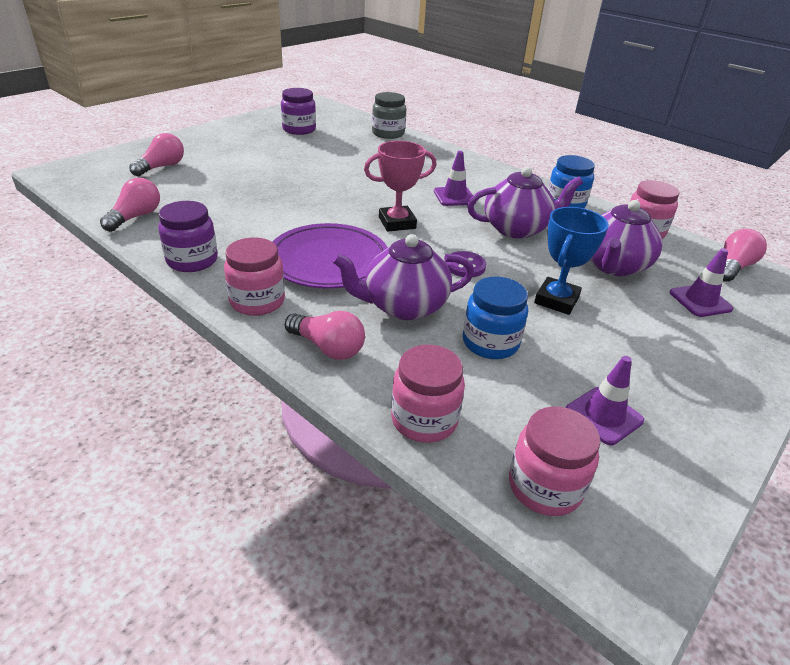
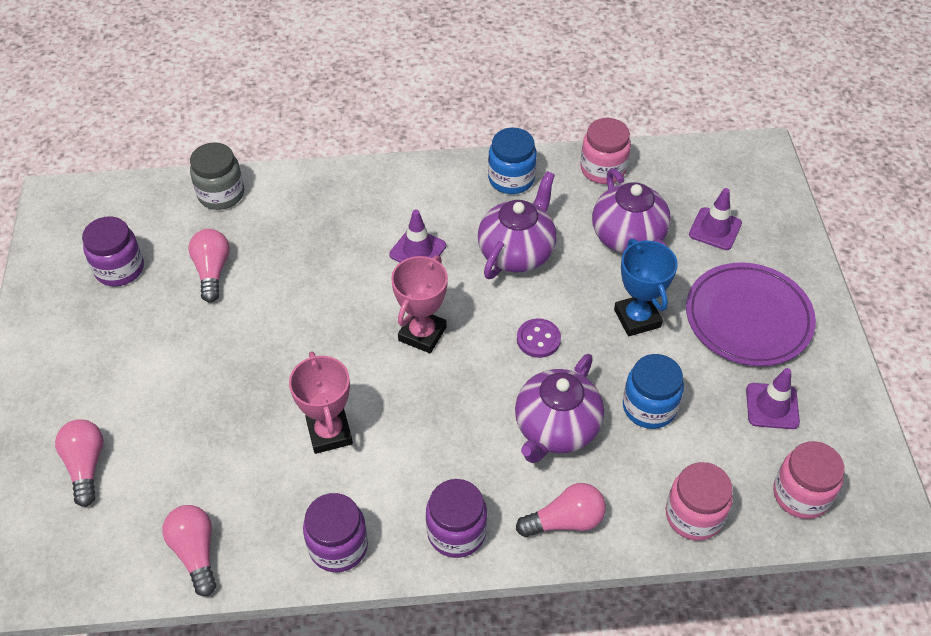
camera: 45 degrees left, 15 degrees up
(257, 301) = (456, 532): pink jar -> purple jar
(276, 223) = (329, 433): none -> pink trophy
(328, 261) = (439, 435): purple plate -> purple plate (748, 318)
(733, 267) = (698, 164): pink light bulb -> pink light bulb (212, 271)

